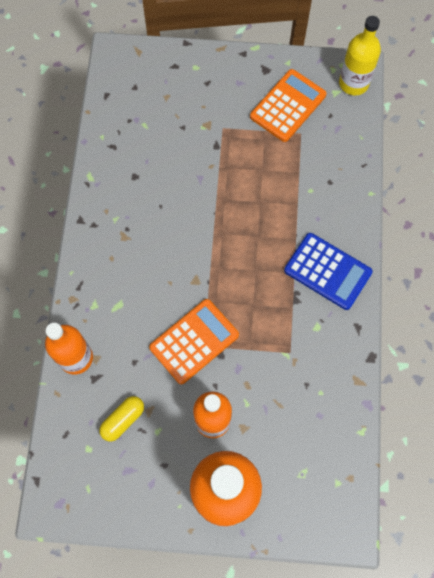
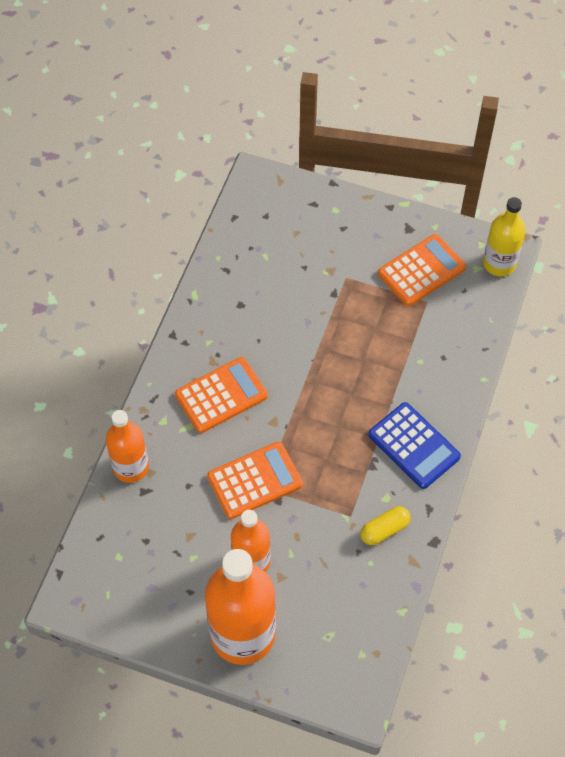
camera: 15 degrees right, 10 degrees down
(123, 420) = (161, 538): yellow capsule -> yellow capsule (384, 530)
(141, 267) = (221, 395): none -> orange calculator

